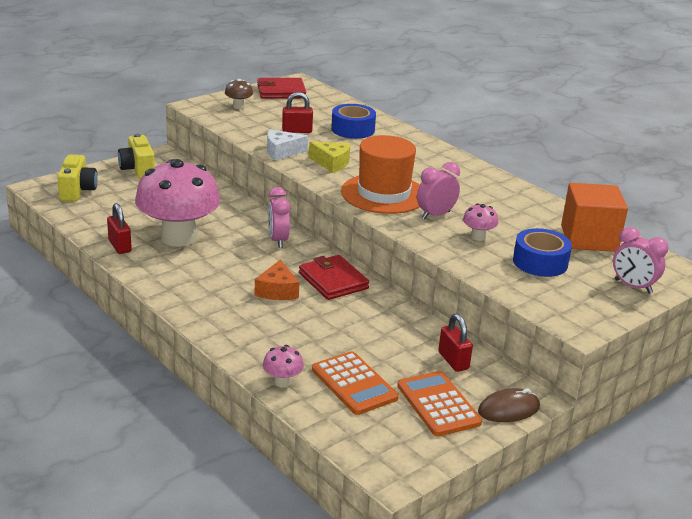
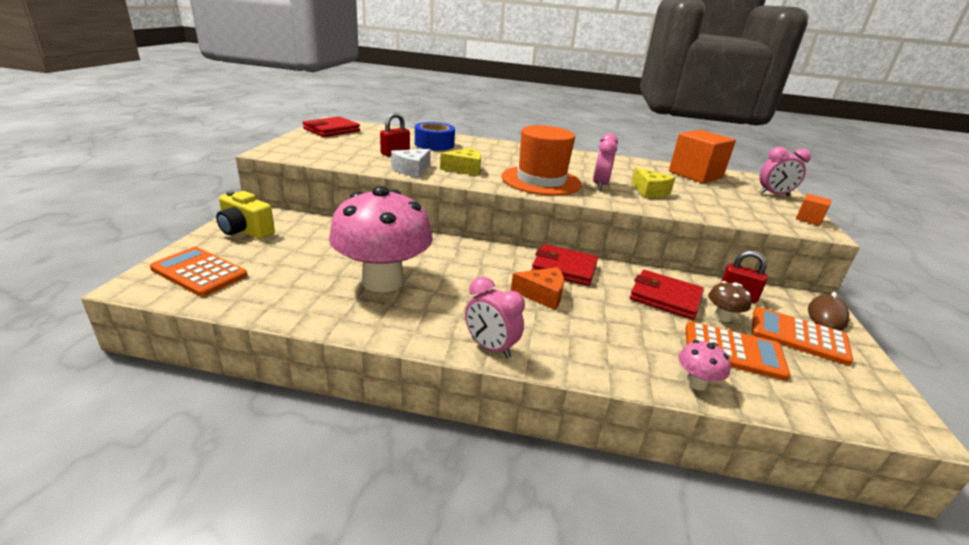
camera: 40 degrees left, 0 degrees up
(77, 191) = (199, 272): yellow camera -> orange calculator
(120, 246) = (334, 314): red padlock -> none
(238, 106) = (313, 146): brown mushroom -> brown mushroom (722, 317)
(277, 290) = (542, 295): orange cheese -> orange cheese turned 45 degrees counterclockwise
(278, 240) = (470, 251): pink clock -> pink clock (490, 348)
(378, 334) = (665, 297): none -> red wallet
(478, 237) = (650, 191): pink mushroom -> yellow cheese
(540, 262) = (710, 196): blue tape -> none
(599, 317) = (808, 219): none -> orange cube

